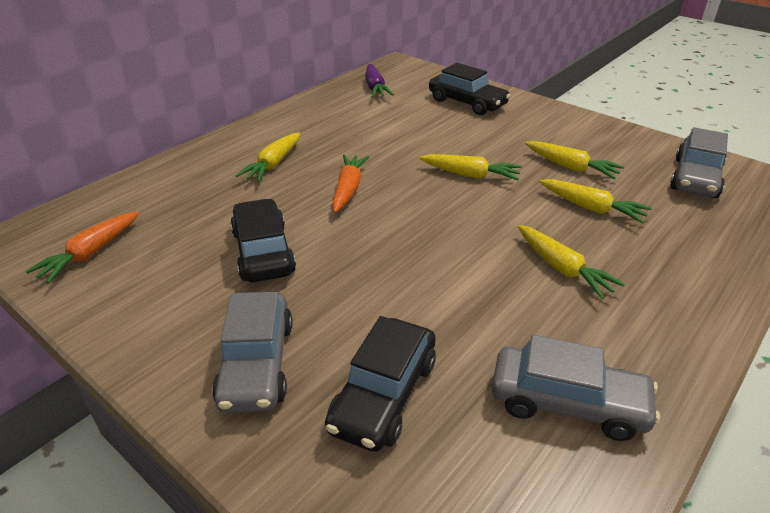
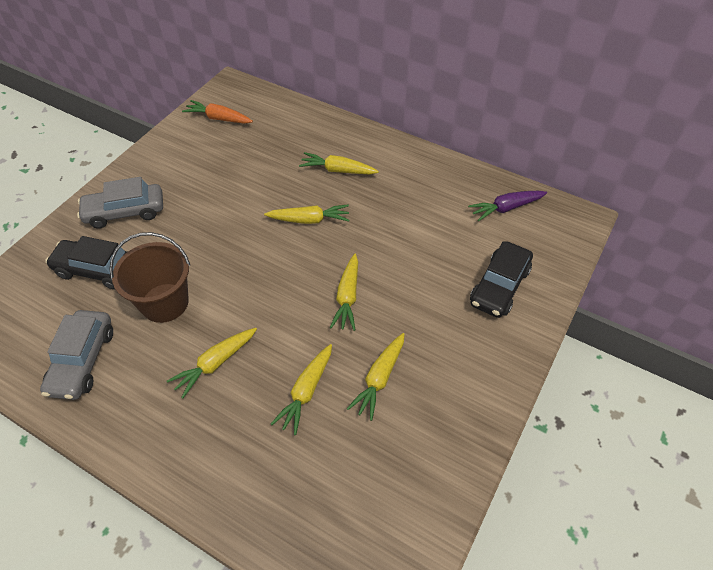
camera: 80 degrees right, 15 degrees up
(263, 252) = (225, 191): black car -> none
(348, 189) = (309, 220): orange carrot -> yellow carrot
(463, 313) = (165, 303): none -> brown bucket
(695, 178) = (382, 501): grey car -> none

